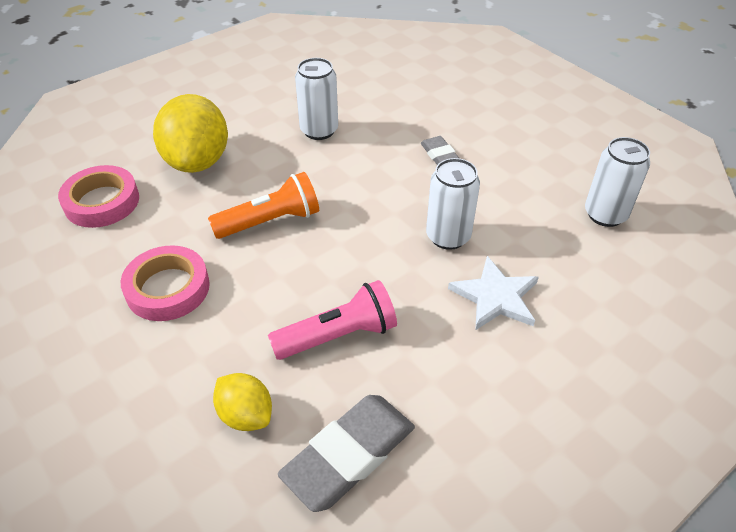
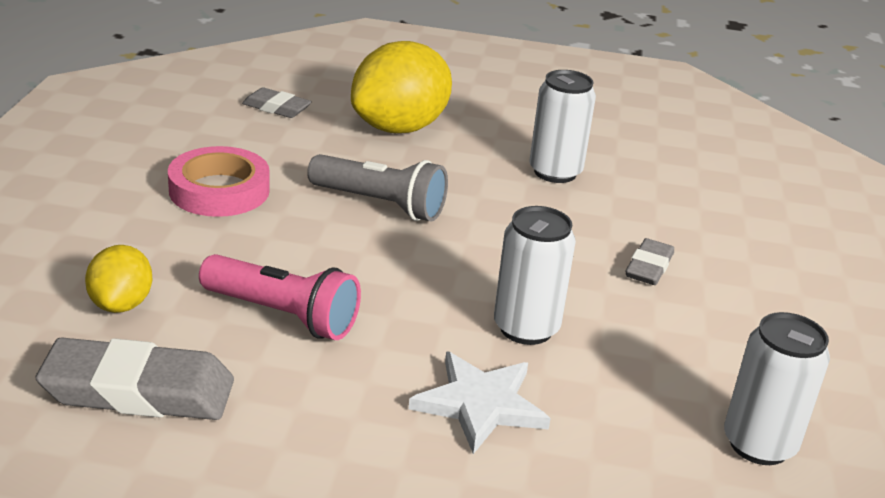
camera: 45 degrees right, 15 degrees down
(102, 202) = (276, 108): pink tape -> grey eraser
(271, 221) = (380, 205): orange flashlight -> grey flashlight

